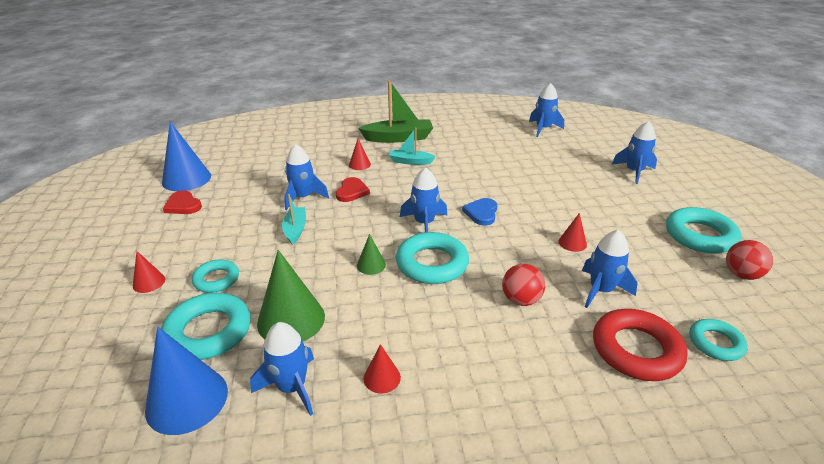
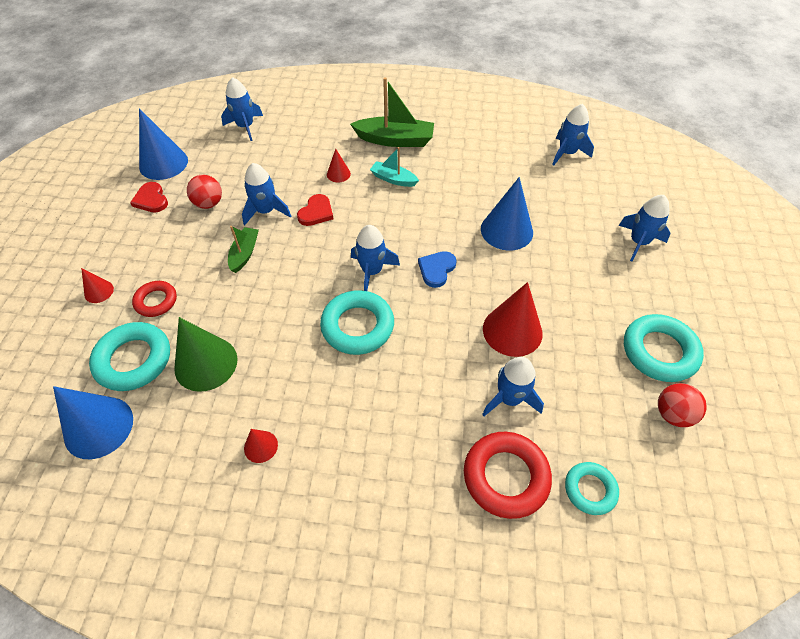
camera: 15 degrees right, 20 degrees up
(216, 279) = (156, 301): turquoise ring -> red ring
(291, 387) = (183, 436): blue rocket -> blue rocket (245, 127)
(295, 229) = (244, 254): turquoise boat -> green boat
(371, 265) = (299, 315): green cone -> none
(521, 300) = (423, 391): red ball -> red ball (209, 204)
(525, 180) = (506, 230): none -> blue cone
(572, 243) = (512, 331): red cone -> red cone, size x2.02

